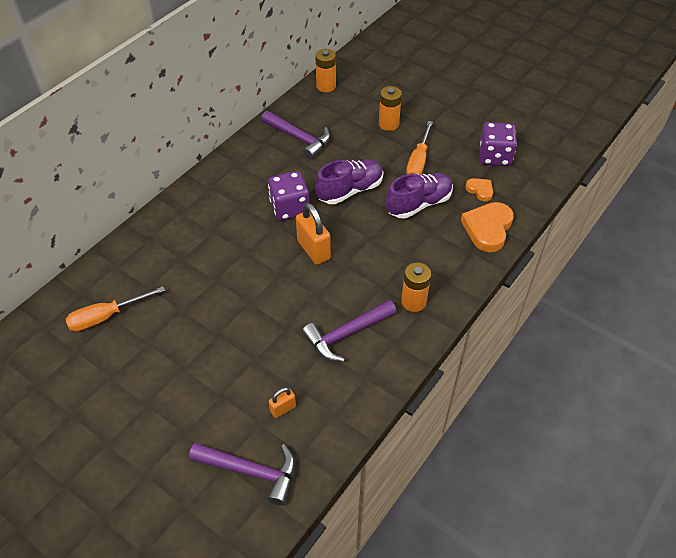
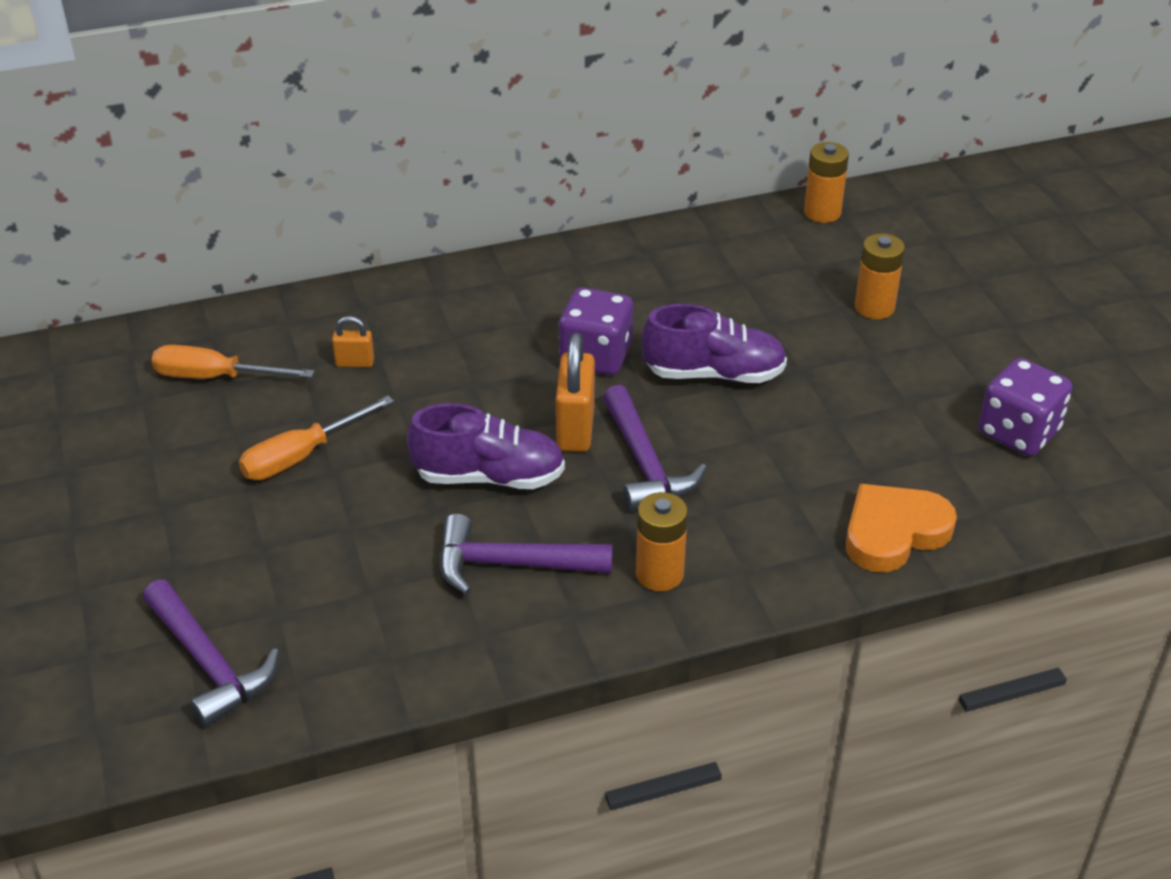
camera: 35 degrees right, 10 degrees down
(283, 409) = (326, 611): orange padlock -> orange padlock (355, 363)
(299, 138) = (705, 269): purple hammer -> purple hammer (645, 464)
(418, 161) = (872, 381): orange screwdriver -> orange screwdriver (301, 456)
(419, 204) = (809, 443): purple shoe -> purple shoe (489, 477)
(480, 190) = (938, 470): orange heart -> none

